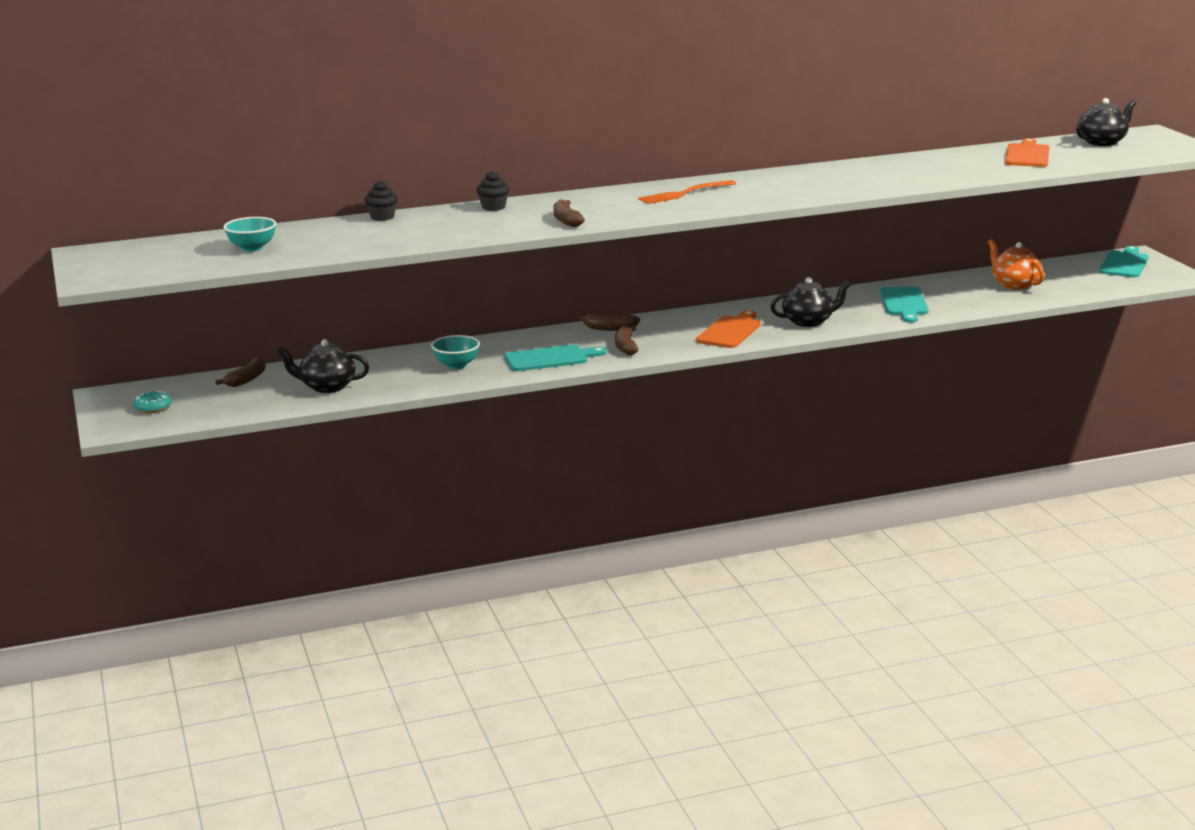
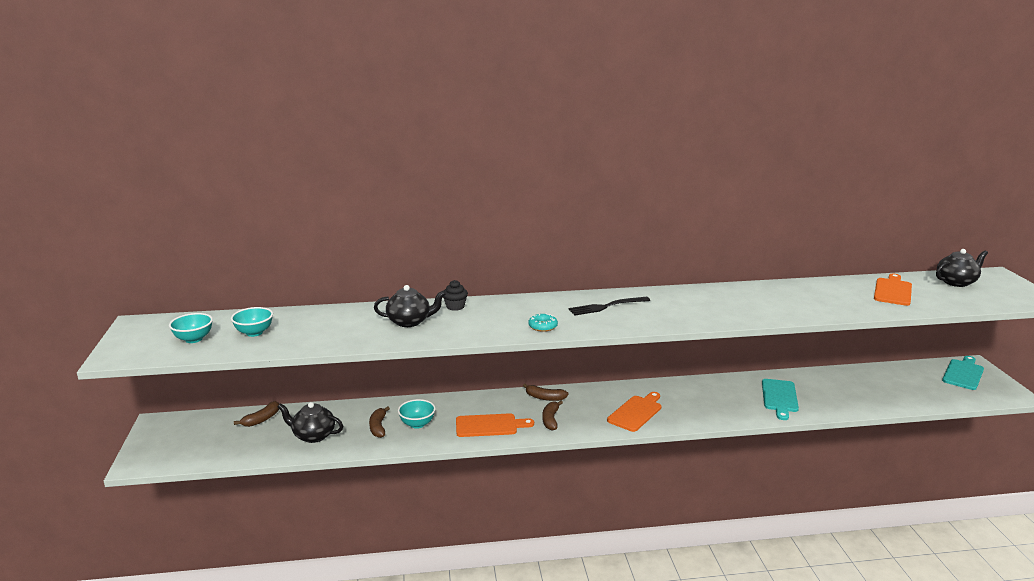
camera: 10 degrees right, 0 degrees up
(153, 407) = (180, 442): turquoise donut -> turquoise donut (543, 326)
(178, 259) = (194, 339): none -> turquoise bowl
(382, 217) = (368, 308): black cupcake -> none
(550, 358) = (489, 426): turquoise cutting board -> orange cutting board
(566, 220) = (503, 327): brown banana -> brown banana (378, 427)
(684, 193) = (606, 306): orange fork -> black fork
(808, 321) = (700, 409): black teapot -> black teapot (410, 322)
(1014, 284) = (871, 386): orange teapot -> none

